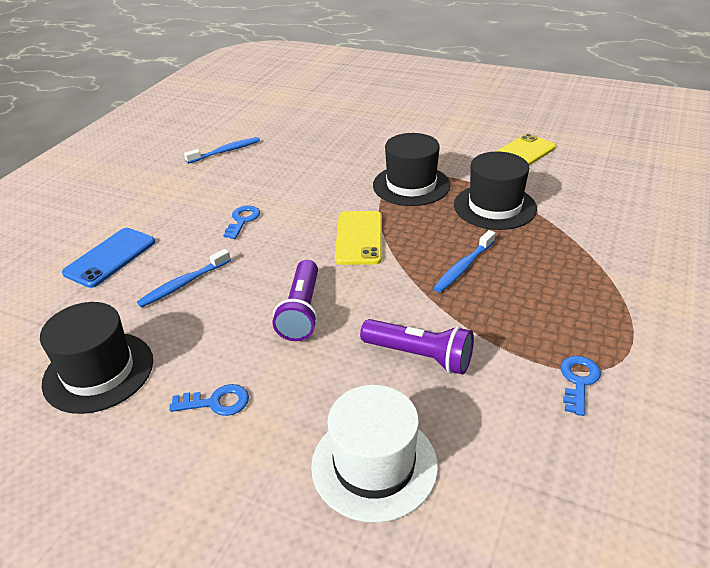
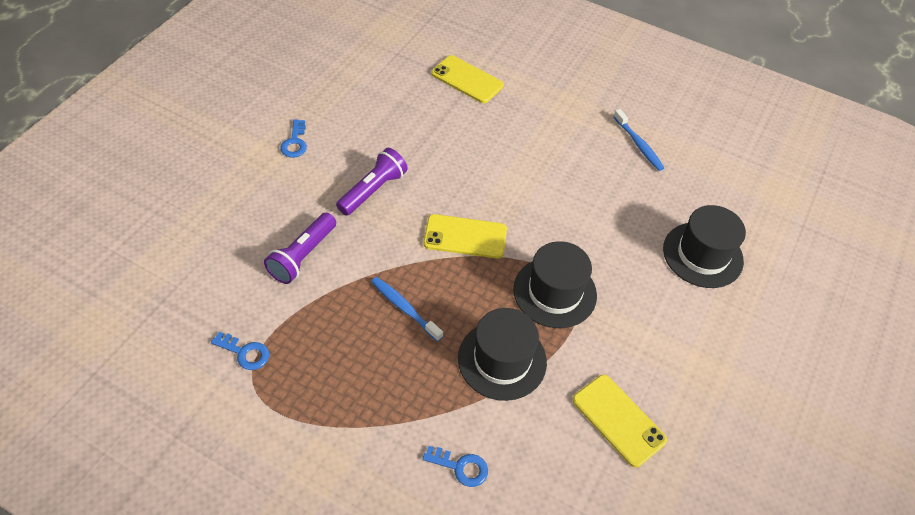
camera: 90 degrees right, 15 degrees up
(98, 371) = (340, 86): black hat -> black hat (702, 255)
(110, 257) = (467, 79): blue phone -> yellow phone
(183, 284) = (423, 122): blue toothbrush -> none
(242, 220) = (507, 157): blue key -> blue key (460, 467)
(302, 311) = (373, 190): purple flashlight -> purple flashlight turned 120 degrees clockwise
(374, 465) = (216, 216): white hat -> none

